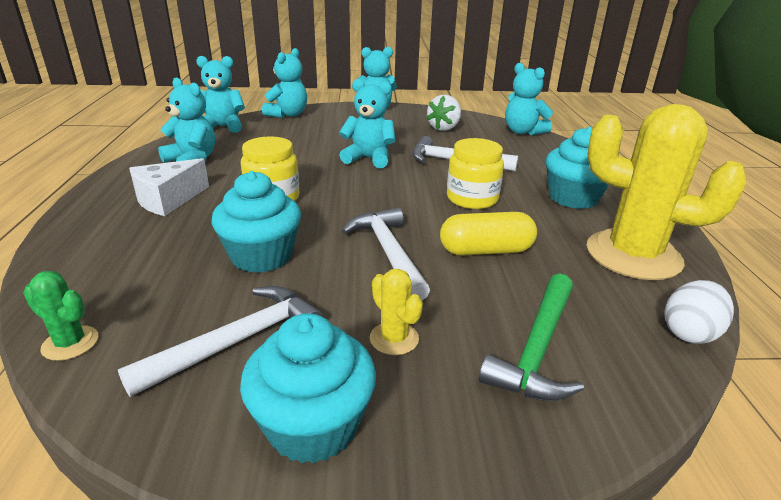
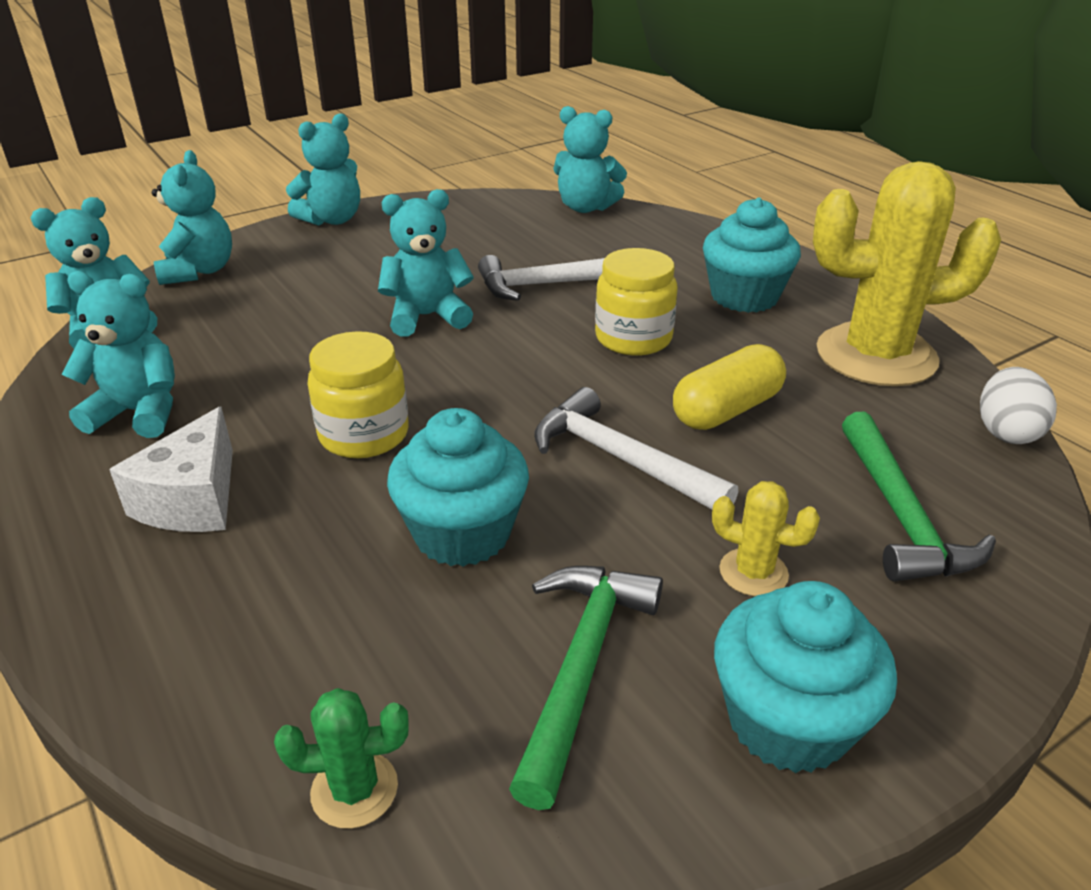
camera: 30 degrees left, 5 degrees up
(238, 341) = (582, 667): white hammer -> green hammer
(444, 128) = (475, 230): white strawberry -> none

